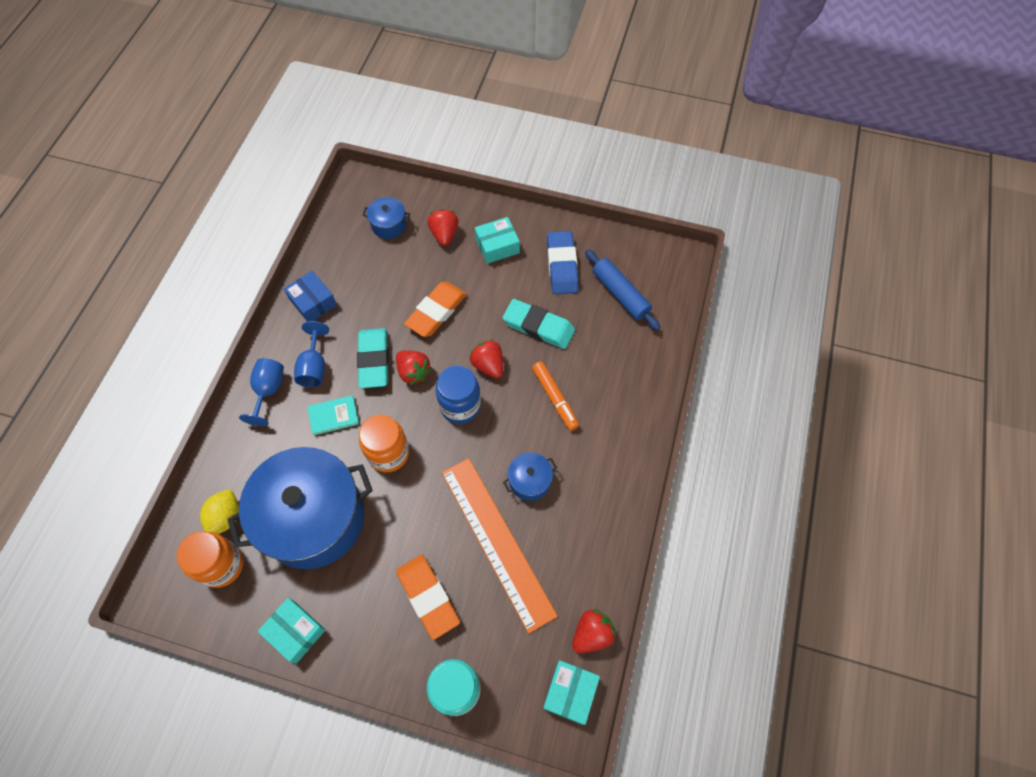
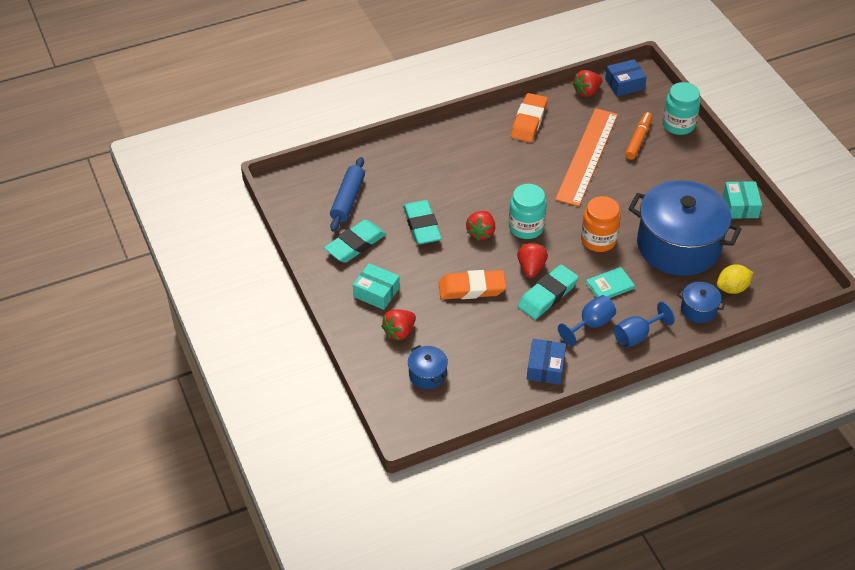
camera: 130 degrees left, 15 degrees down
(222, 565) = (756, 267): orange jar -> none
(333, 416) = (609, 286): turquoise book -> turquoise book turned 60 degrees counterclockwise
(428, 597) = (652, 165): orange eraser -> orange eraser (529, 121)
(460, 406) = (526, 227): blue jar -> turquoise jar
(529, 481) = (535, 164): blue pot -> blue pot (698, 309)
(555, 398) = (467, 185): orange marker -> orange marker (638, 139)
(562, 265) = (355, 244): blue eraser -> turquoise eraser
(570, 693) = (624, 84): turquoise box -> blue box
(592, 634) = (587, 92): red strawberry -> red strawberry turned 45 degrees counterclockwise

